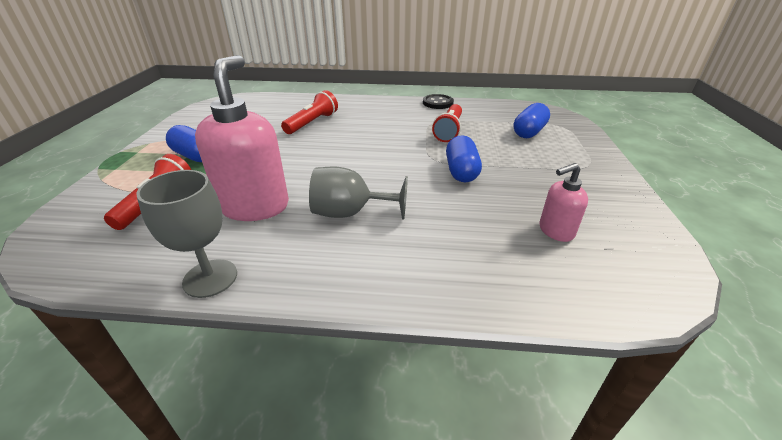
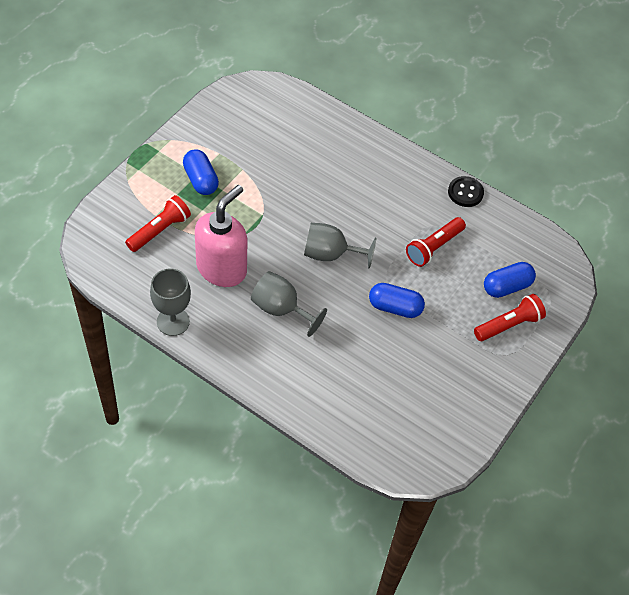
camera: 25 degrees right, 20 degrees up
(312, 123) = (319, 172): red flashlight -> red flashlight (509, 325)
(366, 160) = (330, 254): none -> grey goblet
(461, 171) = (395, 307): blue capsule -> blue capsule turned 75 degrees clockwise
(555, 231) = (404, 398): pink soap dispenser -> none

